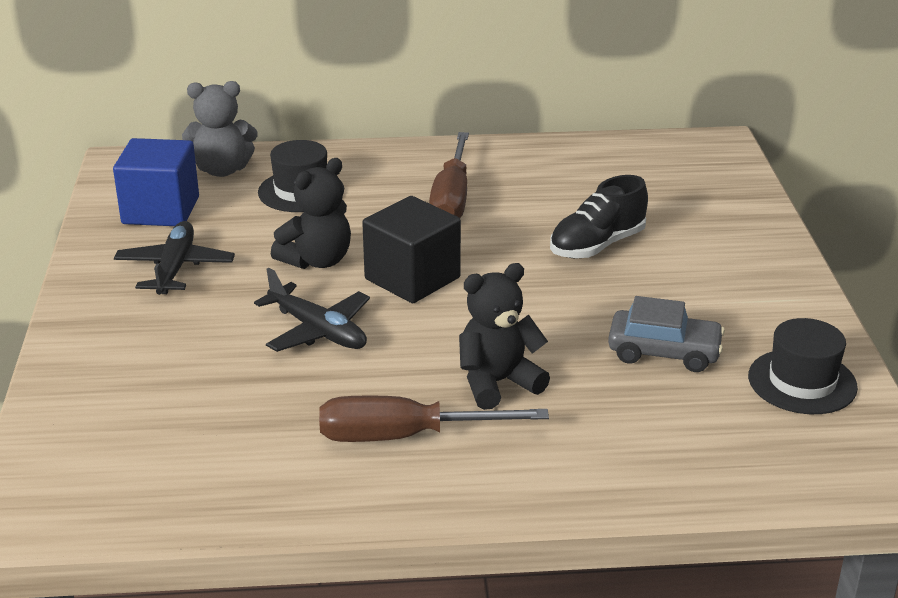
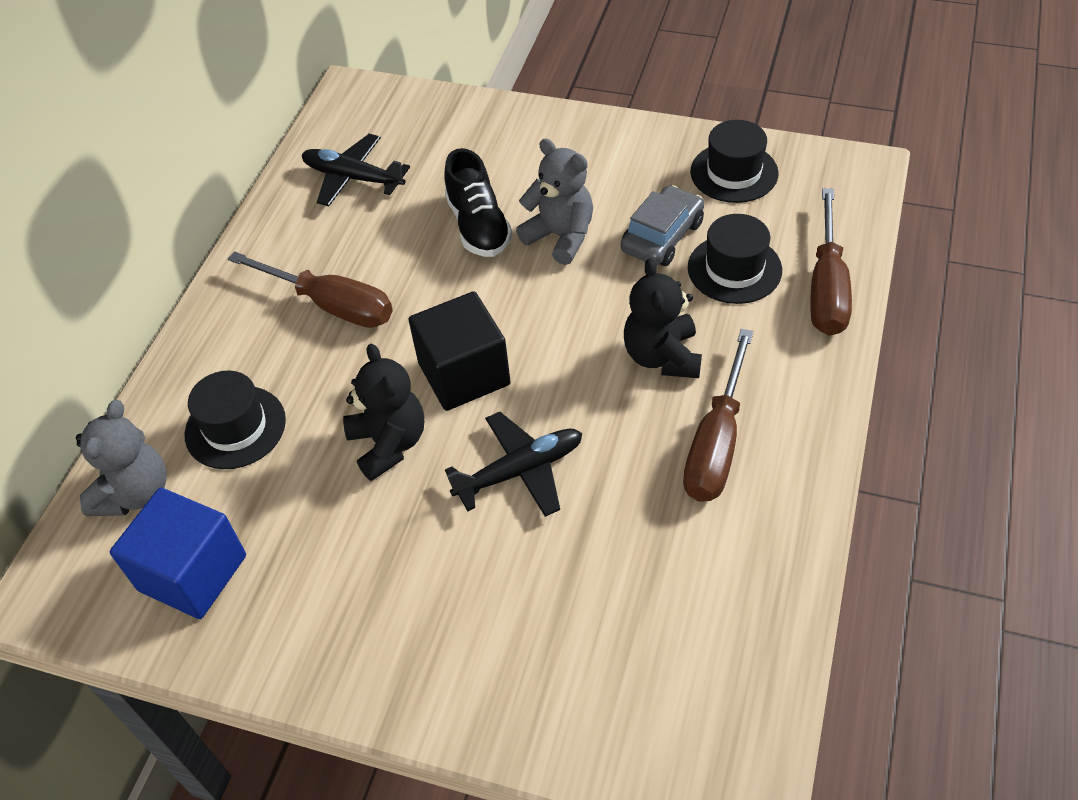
camera: 65 degrees left, 20 degrees up
(175, 268) = (333, 579): black plane -> black plane (353, 178)
(617, 292) = (560, 236): none -> grey teddy bear
(651, 407) = (734, 269): none -> black hat
(669, 478) = (827, 287): none -> brown screwdriver

